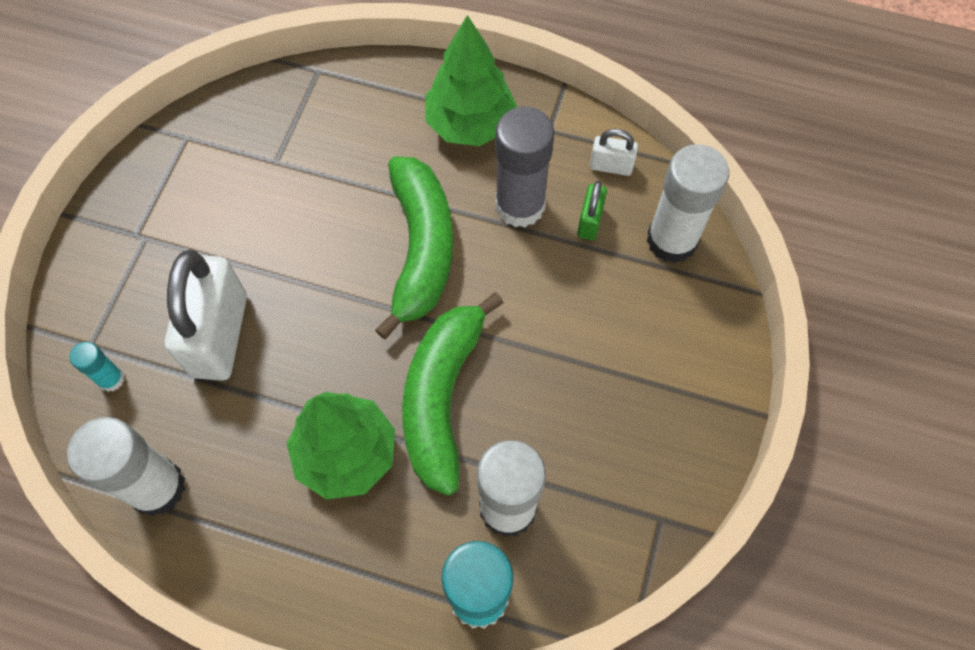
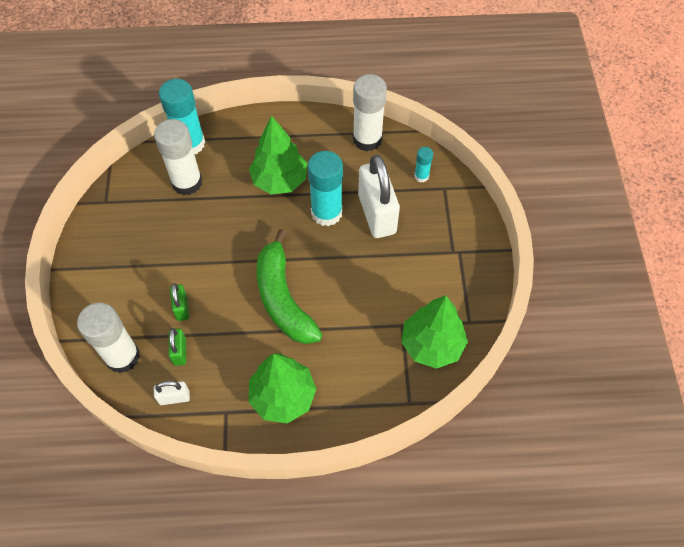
camera: 160 degrees right, 5 degrees down
(251, 125) = (432, 344): none -> green tree
(296, 365) = (326, 213): none -> turquoise glue stick
(442, 397) = (239, 222): green banana -> none
(520, 205) = (229, 347): grey glue stick -> none
(572, 283) = (182, 308): none -> green padlock

